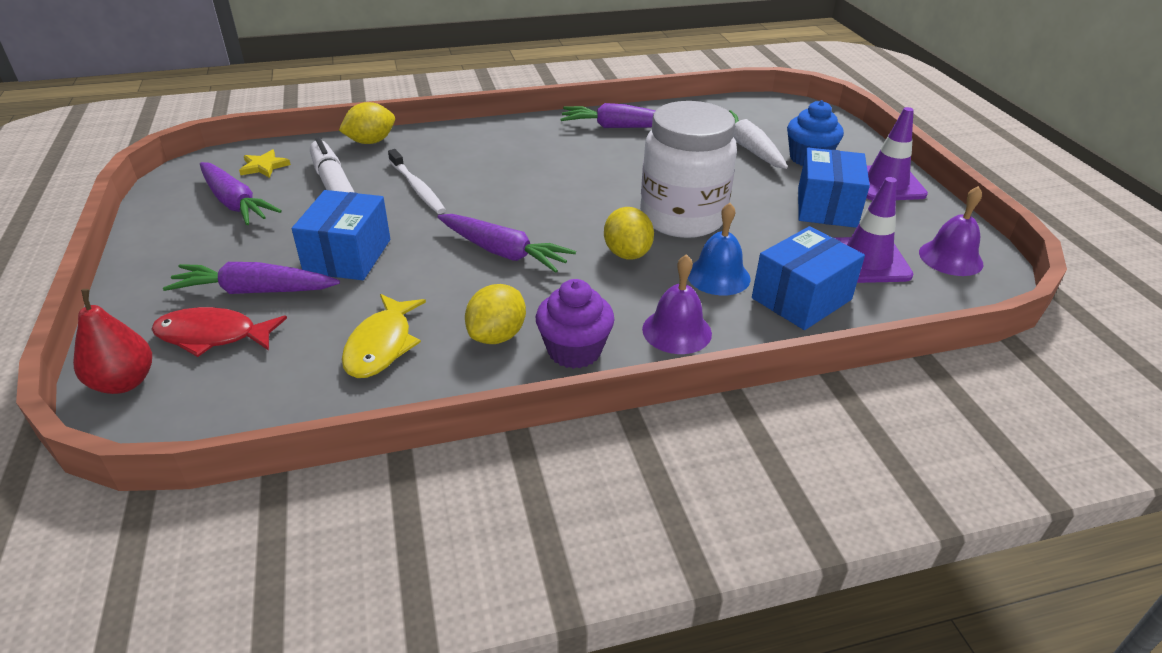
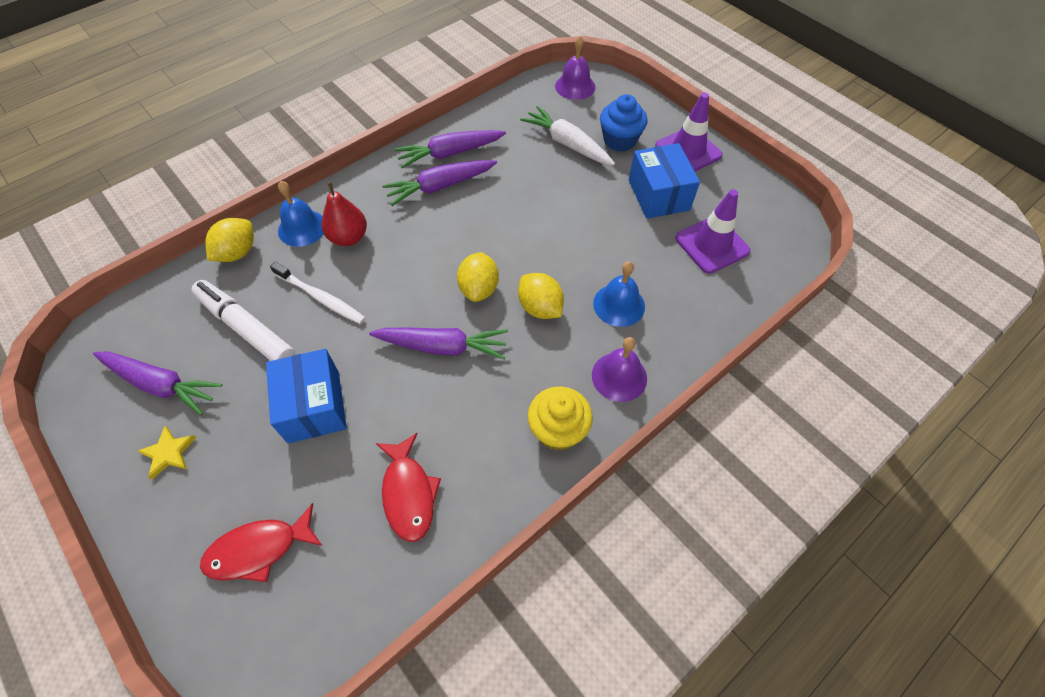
camera: 25 degrees left, 20 degrees up
(124, 382) = (218, 636): red pear -> red pear (348, 237)
(255, 291) = (259, 483): purple carrot -> purple carrot (440, 186)
(264, 166) = (154, 325): yellow star -> yellow star (168, 453)
(381, 345) = (409, 493): yellow fish -> red fish
(439, 141) = (302, 228): none -> blue bell
(497, 335) = (492, 441): yellow lemon -> yellow lemon (479, 289)
(574, 350) = (558, 430): purple cupcake -> yellow cupcake
(682, 218) = (560, 249): white jar -> none
(801, 299) = (687, 305): blue box -> none
(950, 258) = (764, 219): purple bell -> purple bell (575, 86)

